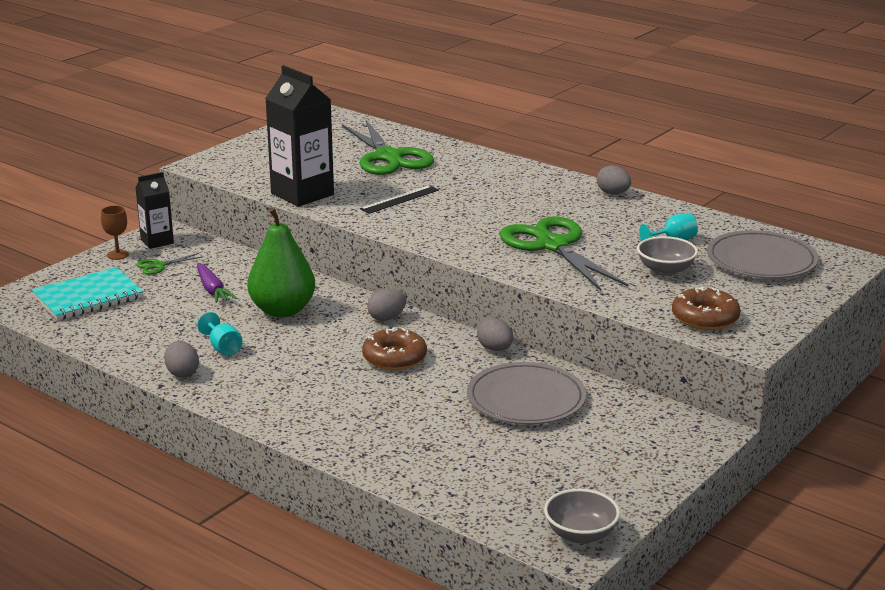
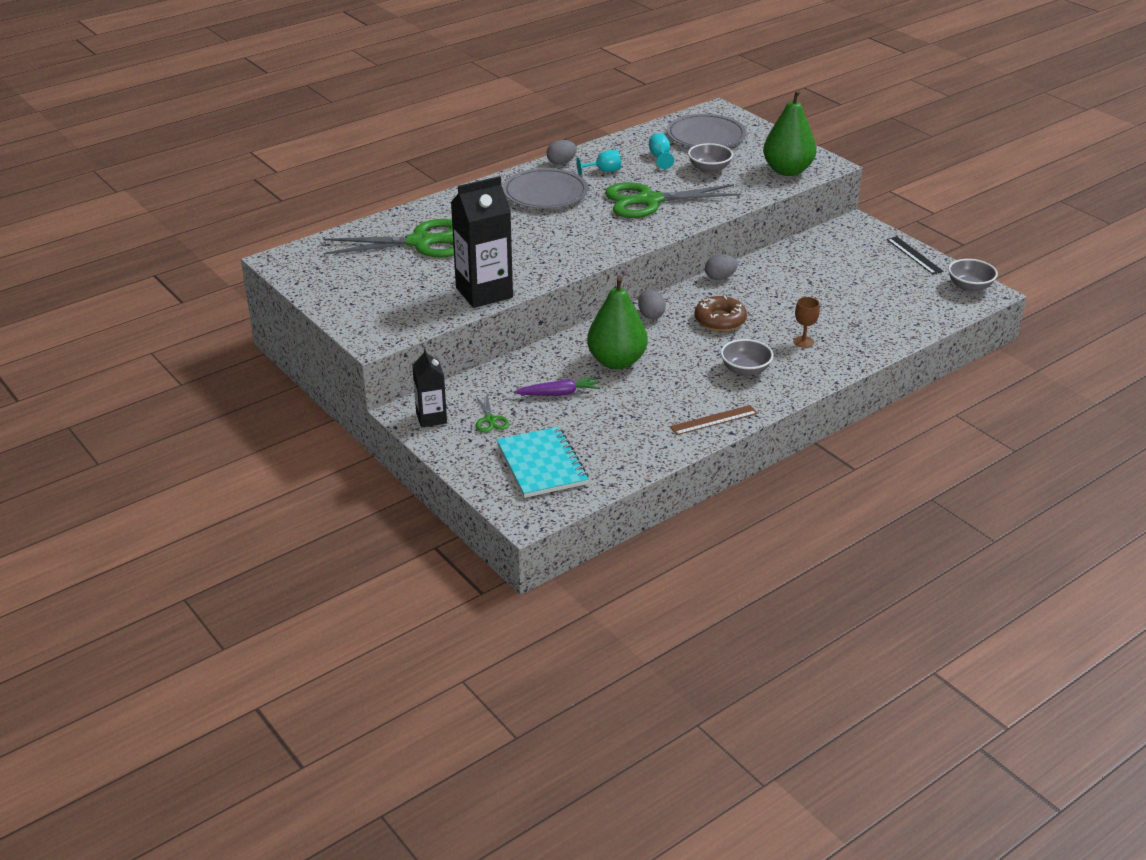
camera: 75 degrees left, 10 degrees up
(117, 255) = (450, 443): brown goblet -> brown goblet (803, 342)
(182, 373) = (713, 420): grey egg -> brown ruler
(223, 348) = (675, 397): turquoise goblet -> turquoise goblet (604, 171)
(289, 382) = (745, 370): none -> grey bowl
(400, 199) = (523, 249): black ruler -> black ruler (914, 255)
(526, 399) = (798, 277): grey plate -> grey plate (545, 193)
(705, 318) = (787, 171): brown donut -> green pear

